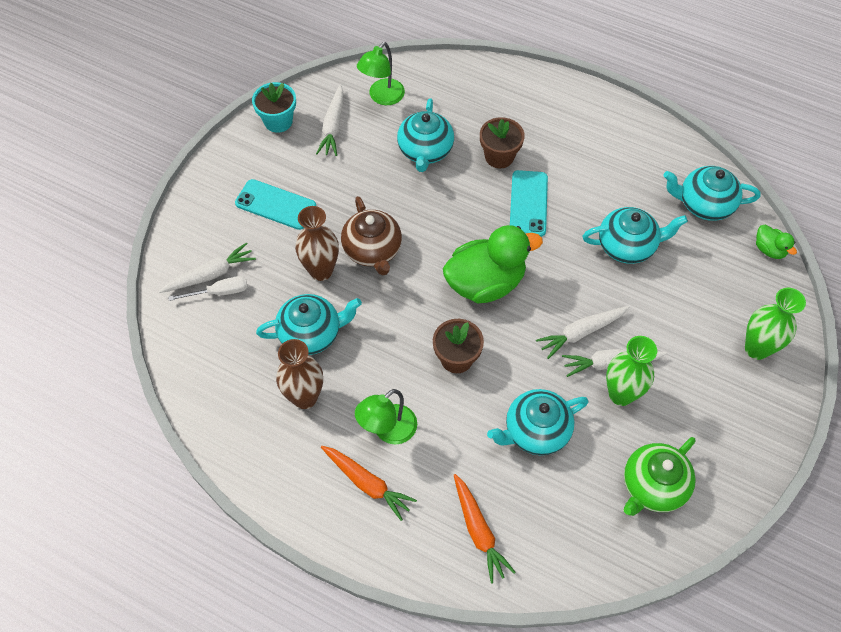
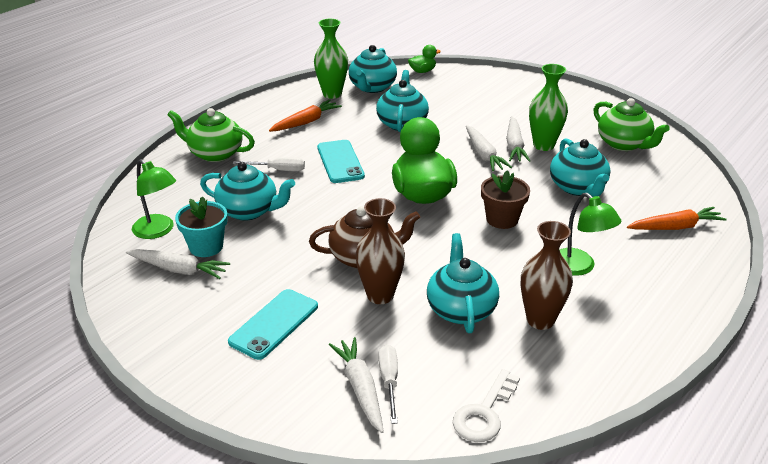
camera: 80 degrees left, 25 degrees down
(191, 360) = (484, 413): none -> white key
(278, 121) = (144, 313): turquoise flower pot -> turquoise flower pot (206, 247)
(367, 483) = (637, 286): orange carrot -> orange carrot (306, 122)
(499, 156) = (278, 170): brown flower pot -> white screwdriver
(515, 101) = (214, 153): none -> green teapot
(528, 203) = (340, 162): turquoise phone -> turquoise phone turned 60 degrees clockwise
(756, 348) = (507, 89): green vase -> green vase (332, 94)

